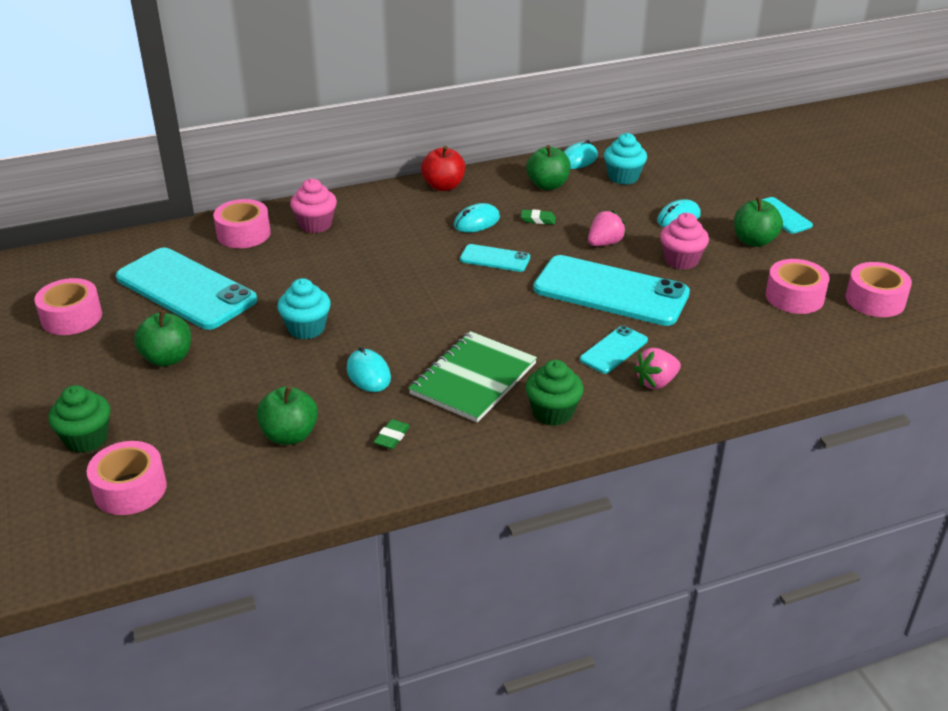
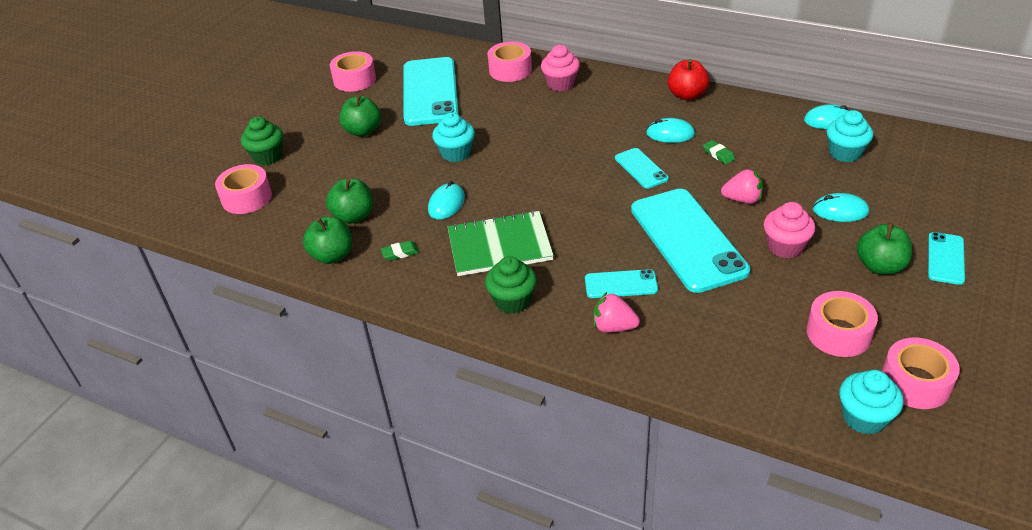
camera: 50 degrees right, 5 degrees up
(547, 185) = (769, 130): green apple -> green apple (332, 255)
(882, 338) = (864, 417): none -> turquoise cupcake

